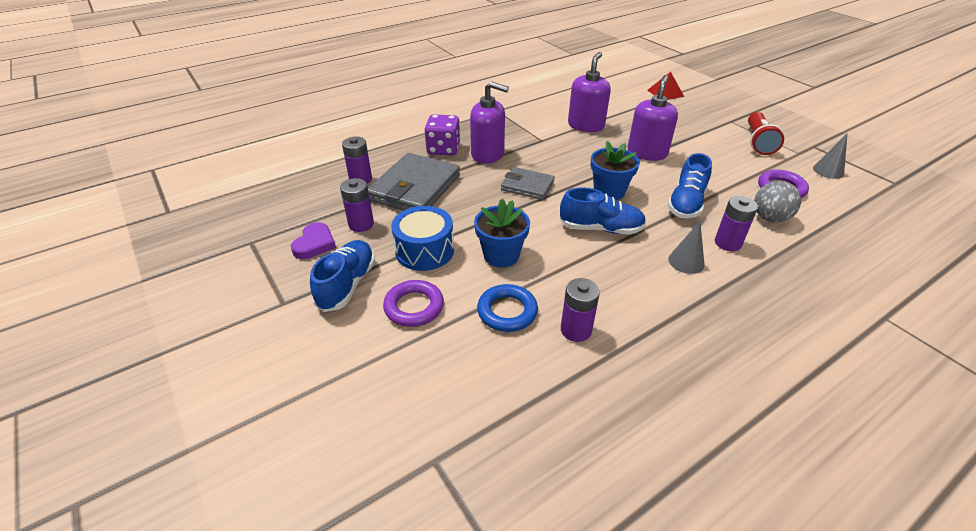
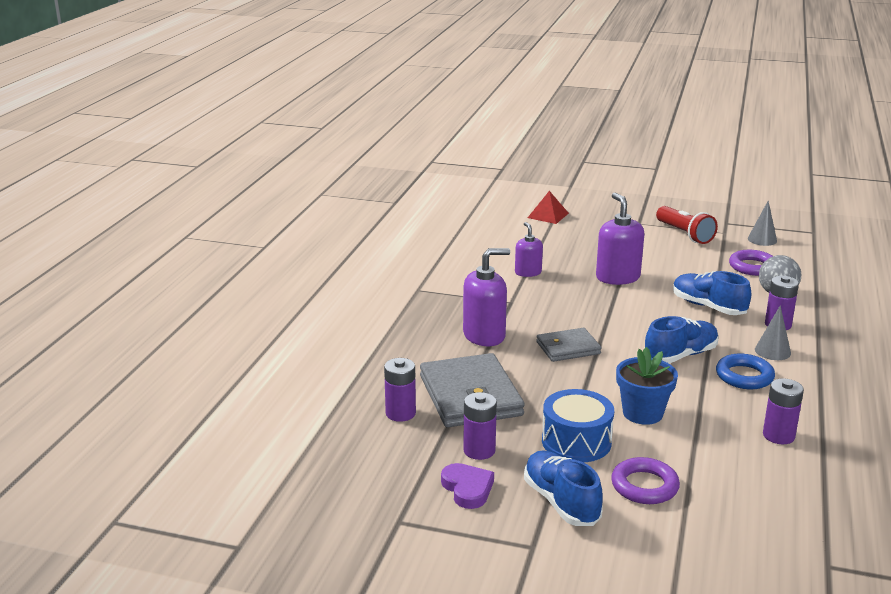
camera: 40 degrees left, 15 degrees down
(443, 149) = (432, 349): purple dice -> none
(507, 311) = (715, 450): blue ring -> blue ring (744, 376)
(586, 125) = (528, 272): purple soap dispenser -> purple soap dispenser, size x0.61
(609, 191) = (640, 323): blue flower pot -> none
(686, 203) = (708, 307): blue shoe -> blue shoe turned 150 degrees clockwise

